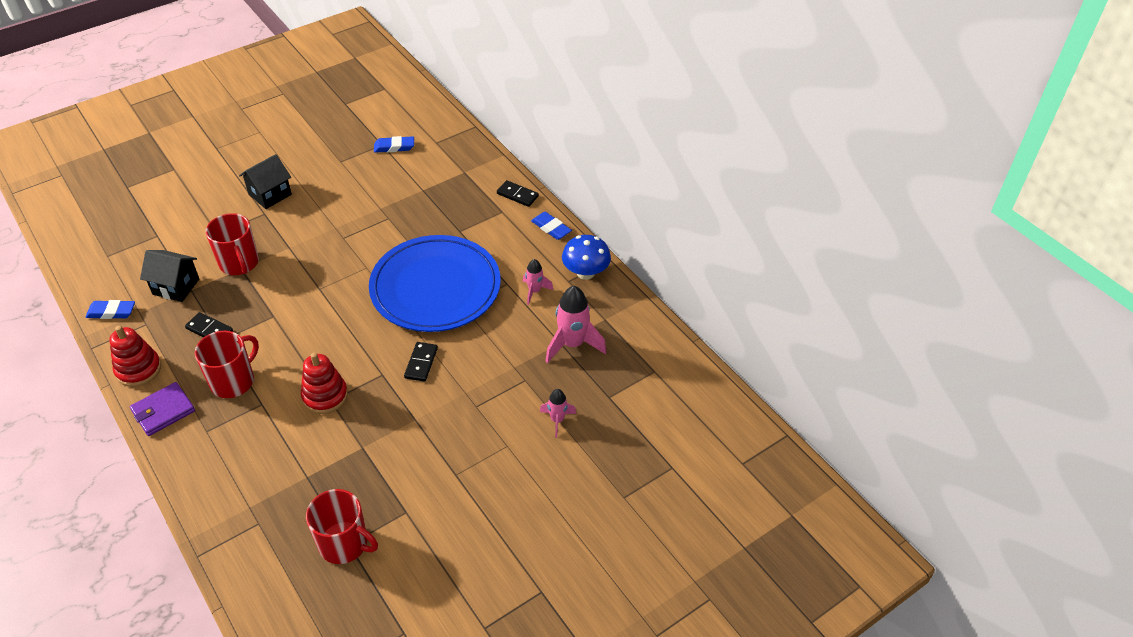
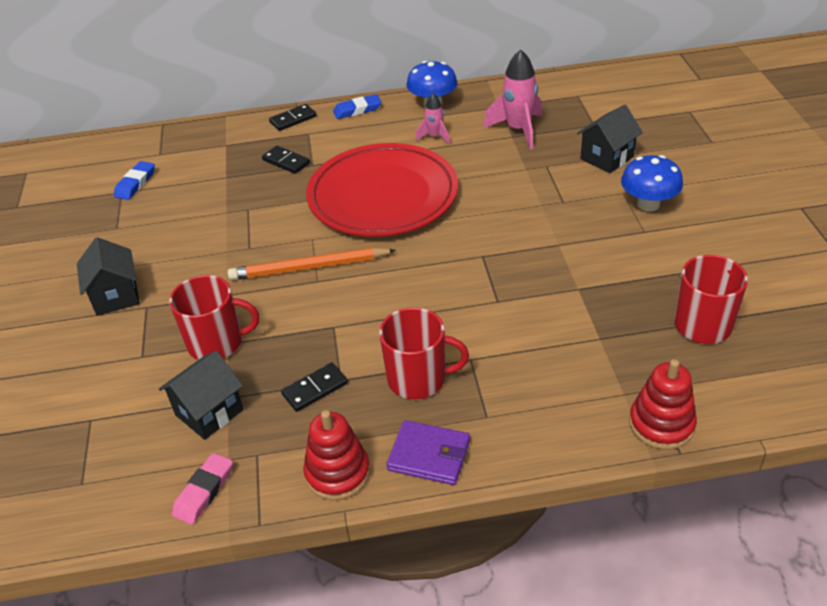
camera: 60 degrees left, 5 degrees down
(111, 312) = (204, 491): blue eraser -> pink eraser
(163, 411) = (429, 455): purple wallet -> purple wallet turned 60 degrees counterclockwise
(233, 381) = (418, 379): red mug -> red mug turned 120 degrees clockwise
(325, 396) = (488, 304): red stacking toy -> red stacking toy (661, 424)
(333, 279) = (309, 267): none -> orange pencil
(421, 363) = (483, 225): black domino -> black domino (286, 161)
(435, 288) = (383, 196): blue plate -> red plate
(497, 468) = (648, 204): none -> blue mushroom
(557, 420) = (607, 158): pink rocket -> black house

